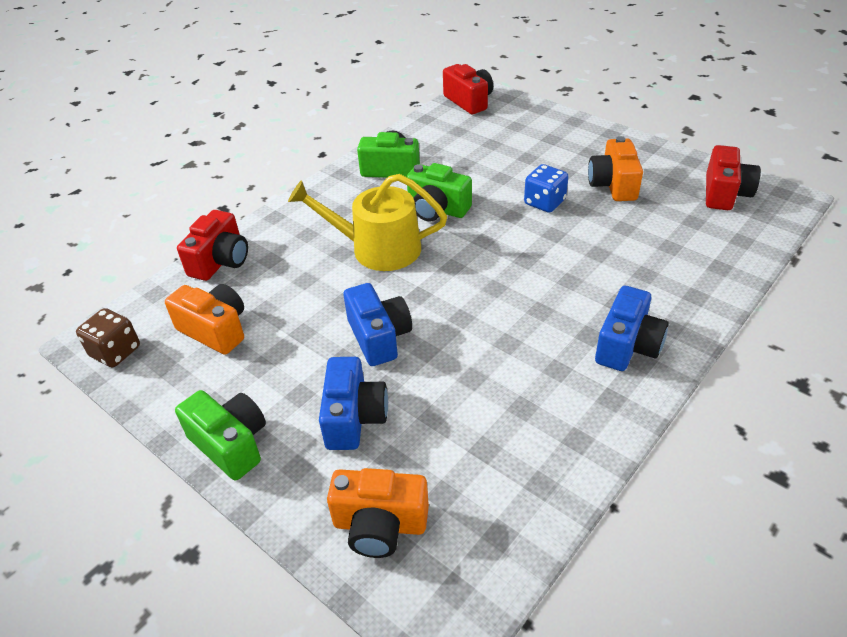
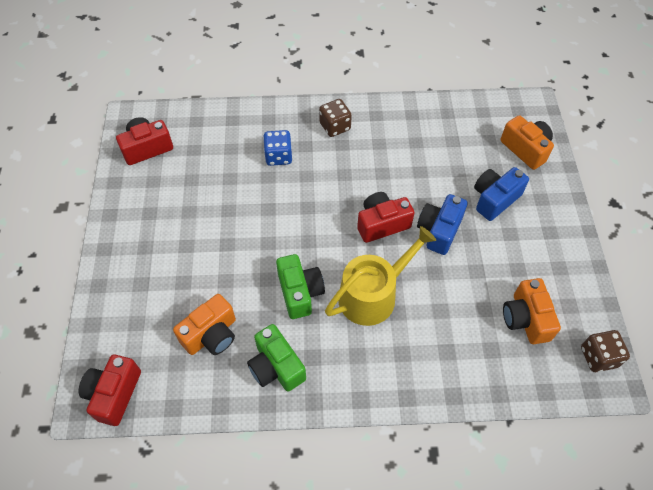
camera: 135 degrees left, 15 degrees up
(220, 261) = (480, 383): red camera -> red camera (382, 224)
(231, 444) = (565, 235): green camera -> none
(377, 248) = (373, 294): yellow watering can -> yellow watering can turned 90 degrees counterclockwise
(544, 202) = (236, 234): blue dice -> blue dice (278, 156)
(613, 185) = (182, 209): orange camera -> orange camera (211, 335)
(627, 346) = (335, 126): blue camera -> brown dice

